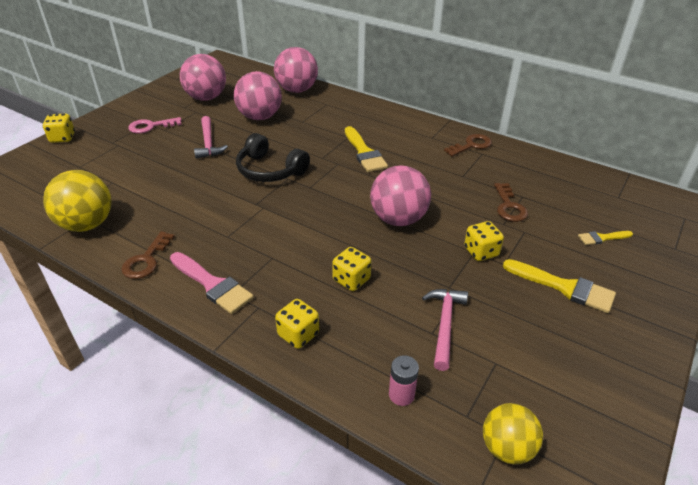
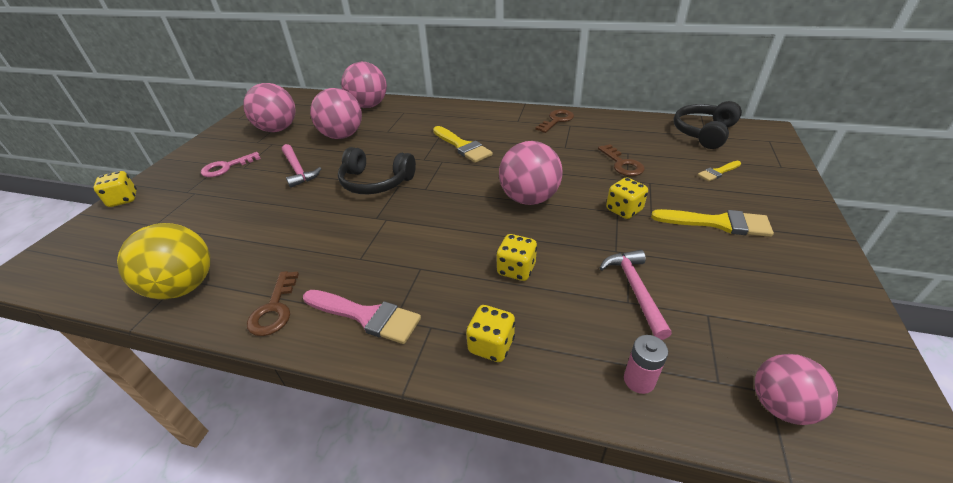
camera: 15 degrees left, 0 degrees up
(507, 448) = (780, 405): yellow ball -> pink ball
(618, 193) = (703, 132): none -> black headphones

